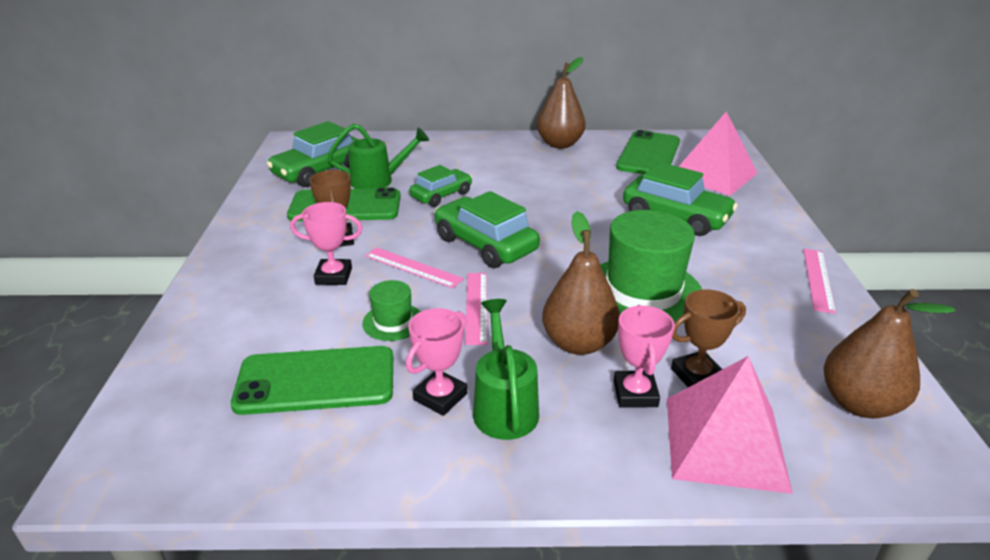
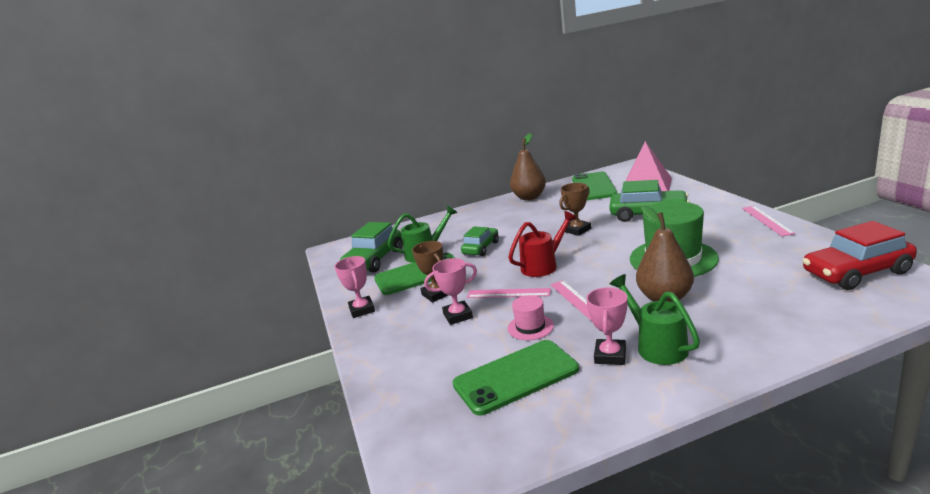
camera: 15 degrees left, 10 degrees down
(393, 322) = (530, 327): green hat -> pink hat
(485, 244) = (543, 265): green car -> red watering can
(635, 394) = (728, 311): pink trophy -> pink trophy (362, 310)
(697, 375) = (753, 290): brown trophy -> brown trophy (577, 230)
(725, 442) = (806, 317): pink pyramid -> none
(859, 403) = (856, 272): brown pear -> red car

